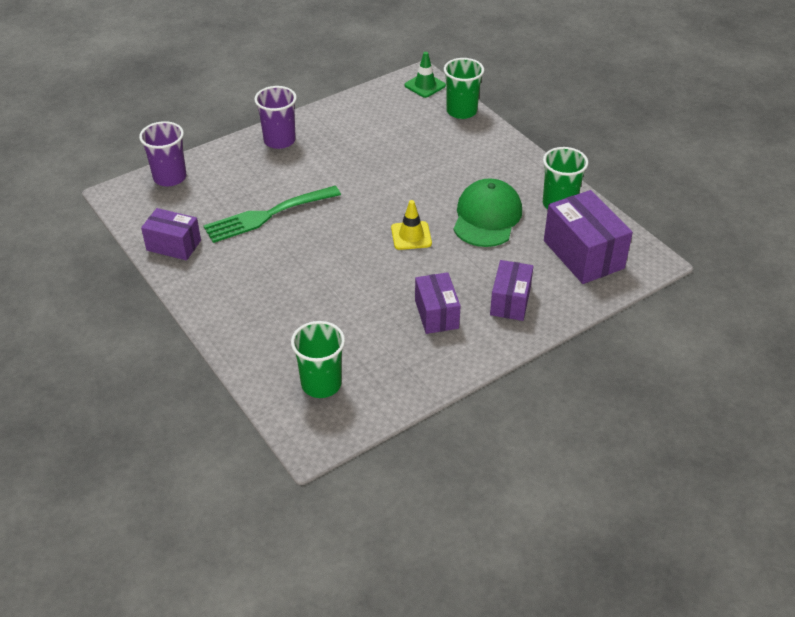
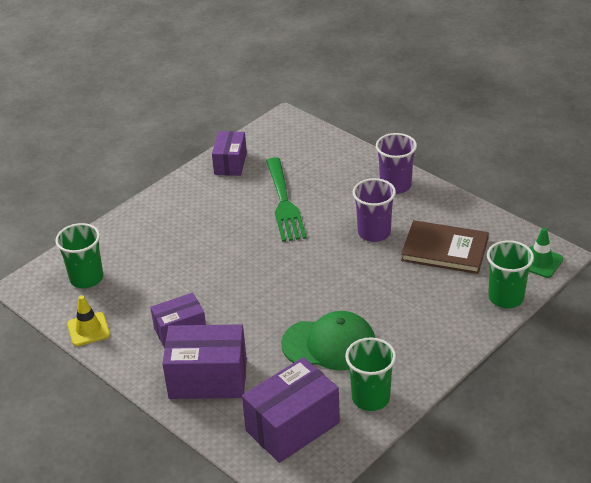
camera: 80 degrees right, 5 degrees down
(170, 177) = (316, 139): purple cup -> purple cup (374, 232)
(267, 215) = (284, 203): green fork -> green fork turned 150 degrees counterclockwise
(387, 130) = (444, 250): none -> brown book
(411, 236) = (284, 296): yellow traffic cone -> yellow traffic cone (88, 329)
(510, 301) = (208, 379): purple box -> purple box, size x1.57

